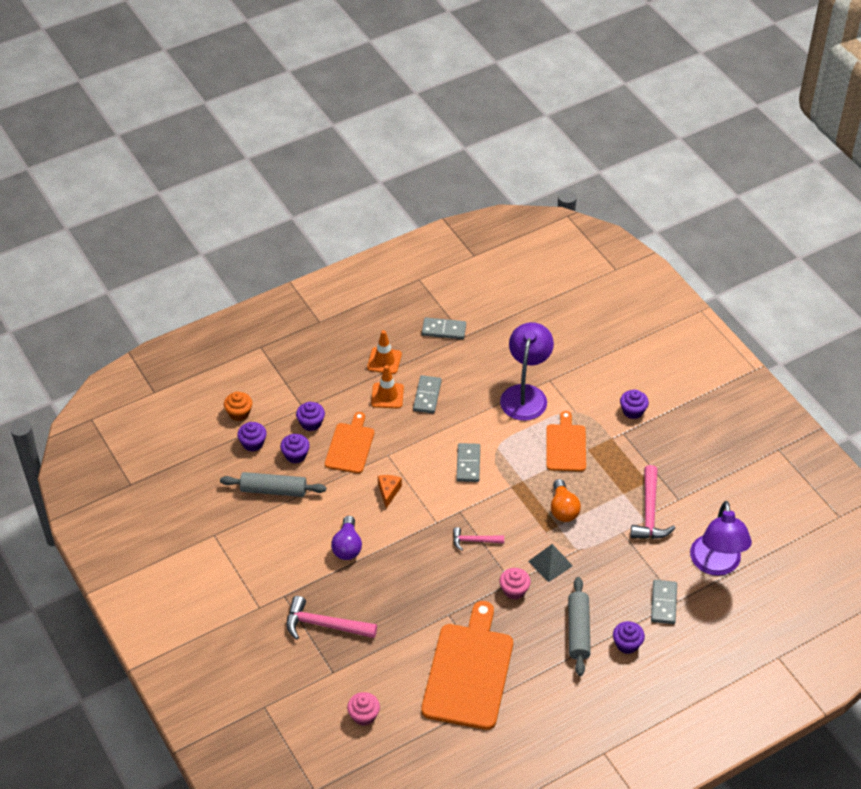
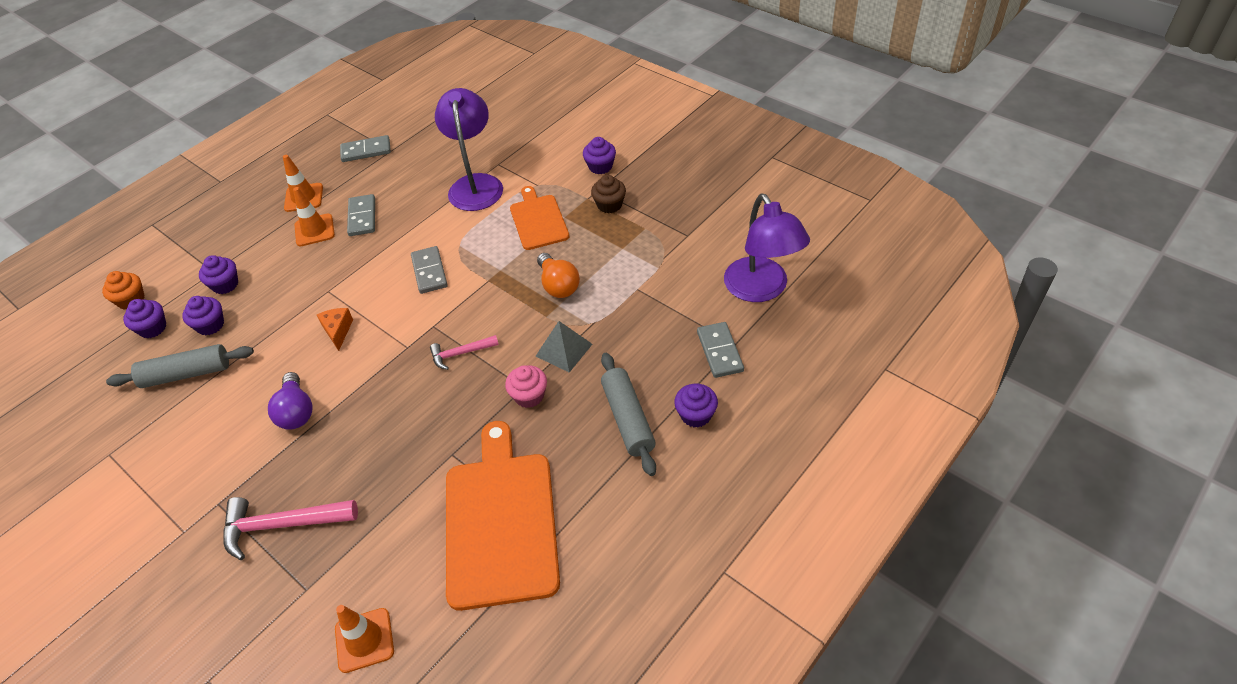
camera: 15 degrees left, 0 degrees up
(350, 446) = (279, 295): orange cutting board -> none
(364, 715) = (364, 640): pink cupcake -> orange traffic cone
(627, 450) = (609, 205): none -> brown cupcake
(649, 512) = (660, 258): pink hammer -> none

